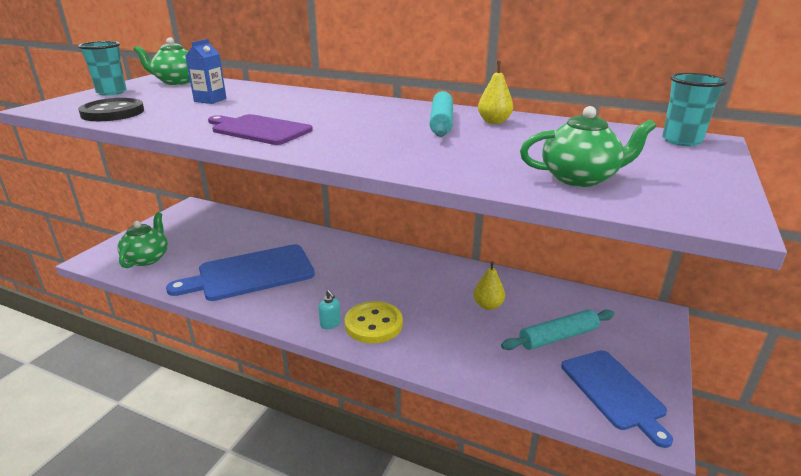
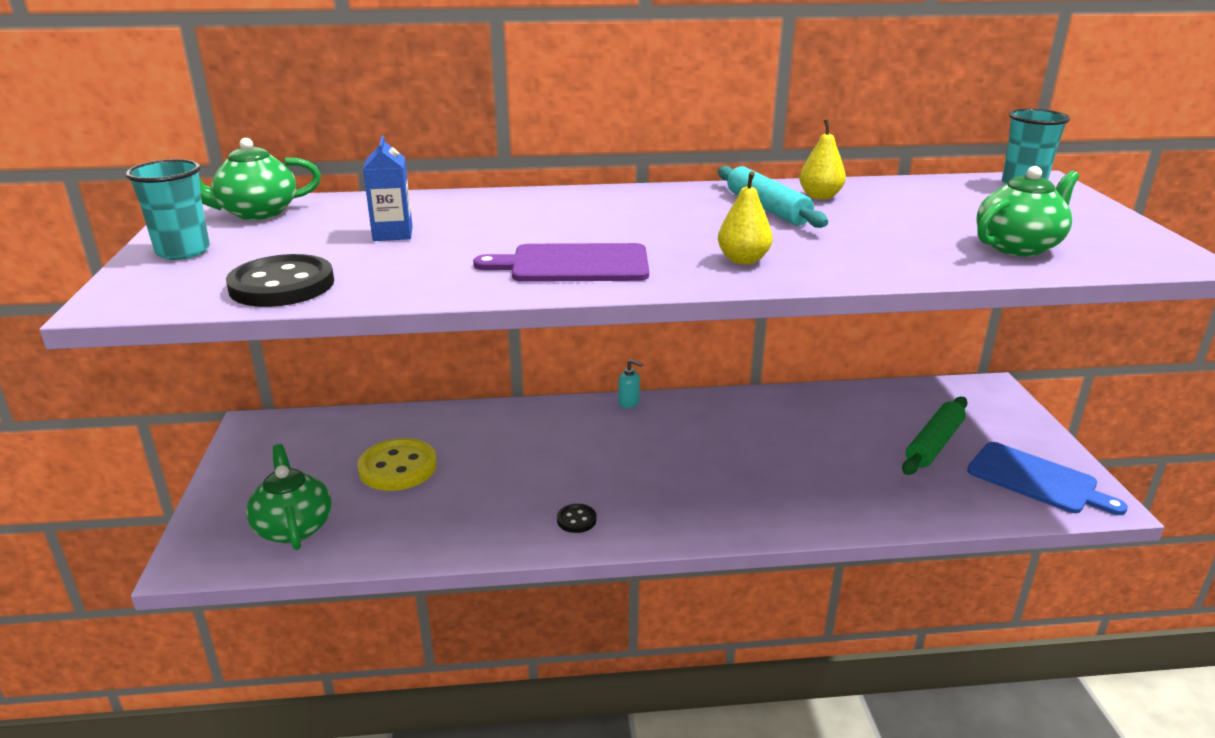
camera: 30 degrees left, 0 degrees up
(251, 273) = (494, 494): blue cutting board -> none
(273, 302) = (576, 520): none -> black button
(330, 324) = (684, 519): turquoise soap dispenser -> turquoise soap dispenser (629, 403)
(373, 324) = (735, 500): yellow button -> yellow button (398, 467)
(488, 305) = (830, 434): yellow pear -> yellow pear (743, 260)
(558, 337) = (934, 444): turquoise rolling pin -> green rolling pin

